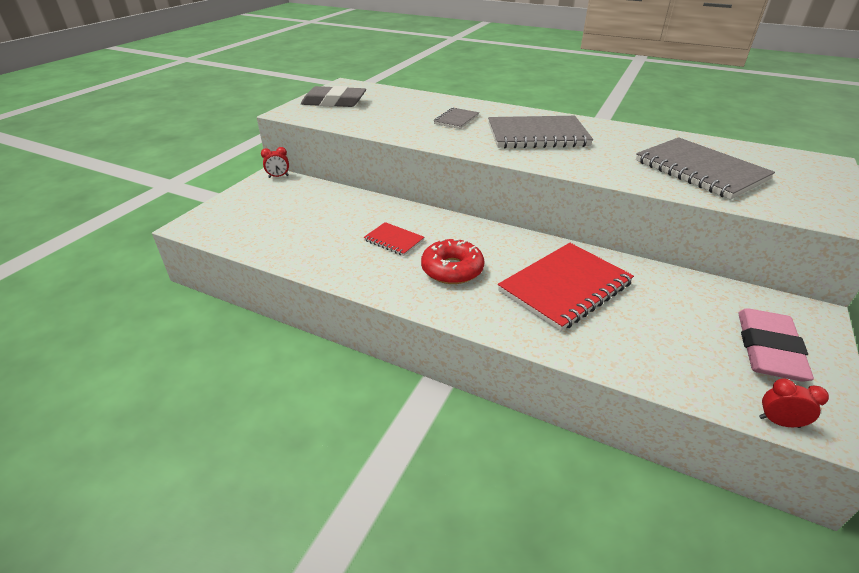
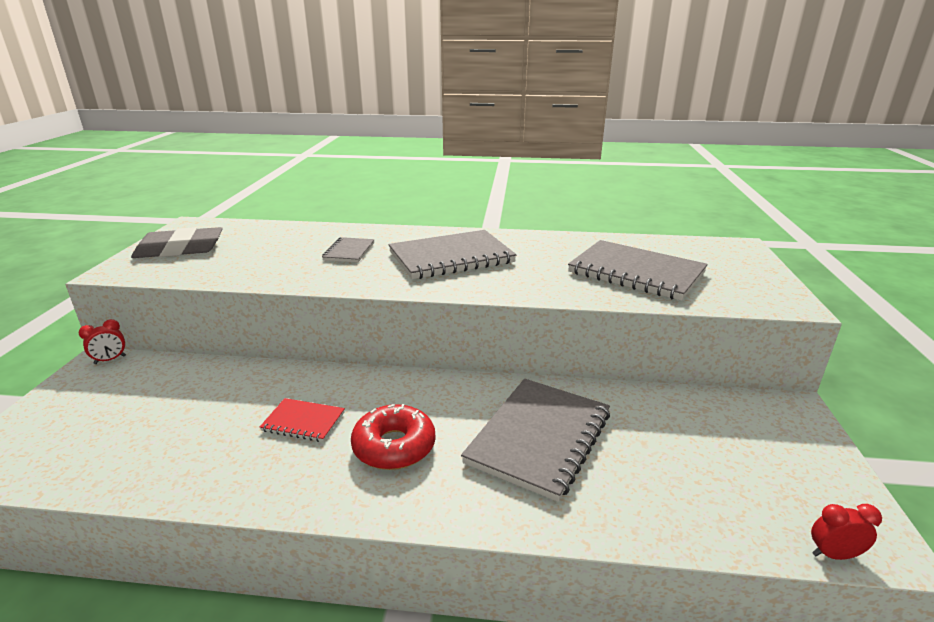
camera: 20 degrees left, 10 degrees down
(565, 287) = (539, 438): red notebook -> grey notebook
(768, 349) = (777, 462): pink eraser -> none

